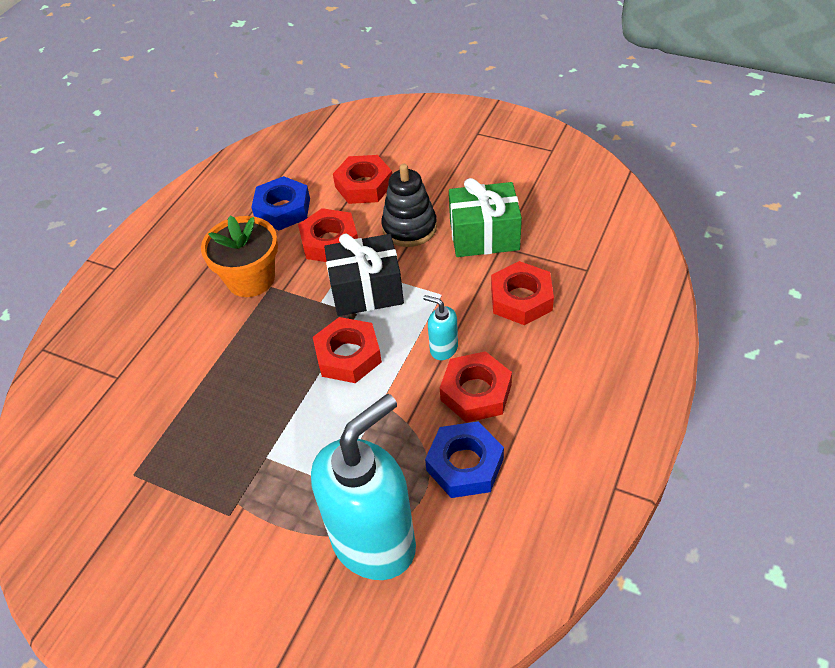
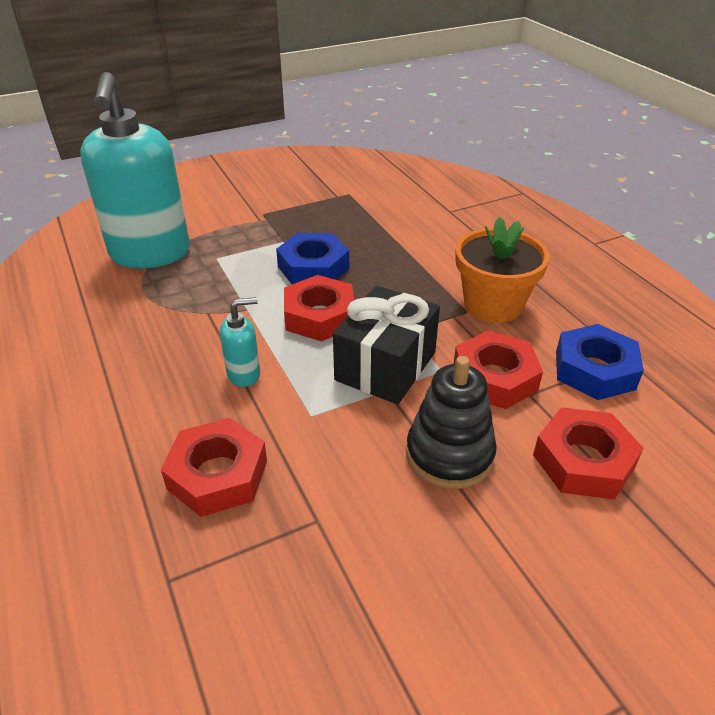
camera: 125 degrees right, 10 degrees down
(464, 465) = (127, 319): blue nut -> blue nut (313, 267)
(476, 392) = (171, 364): red nut -> none
(484, 236) = (354, 517): green gift -> none

